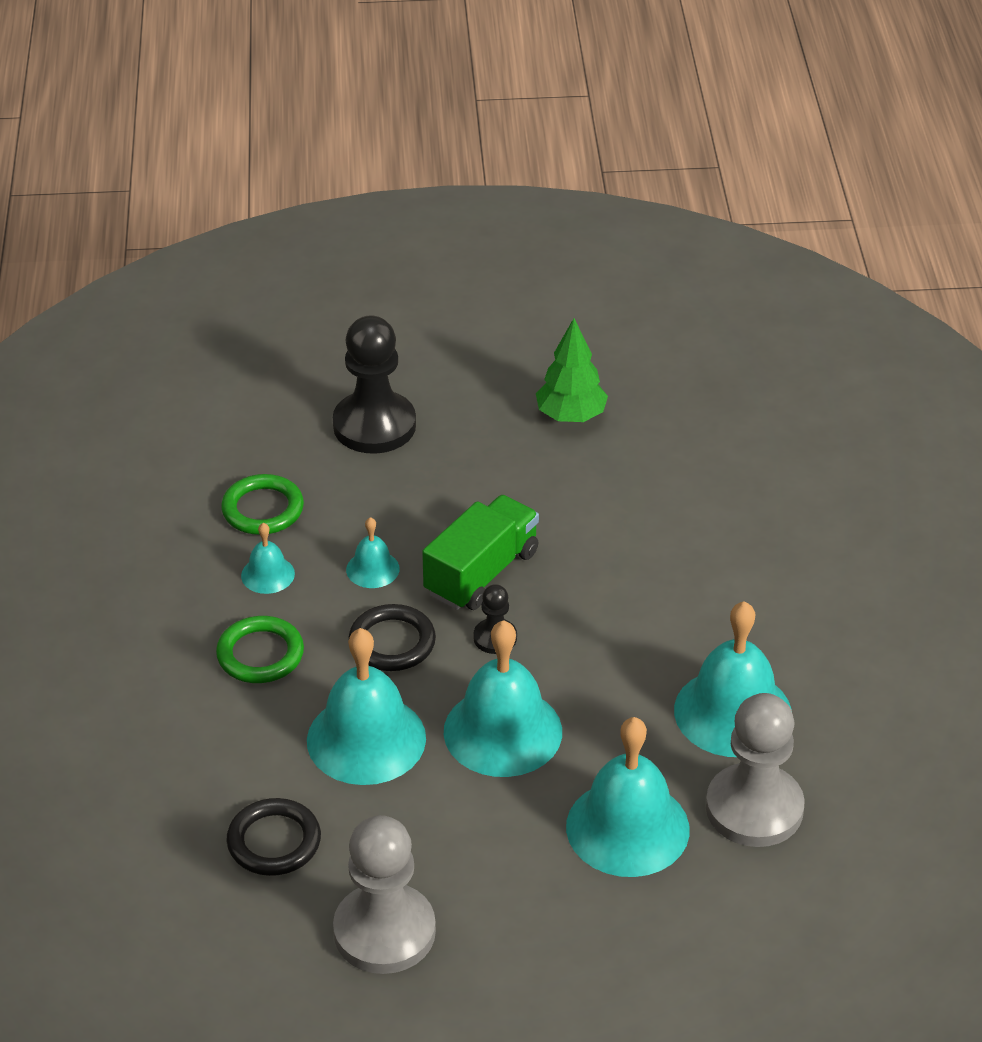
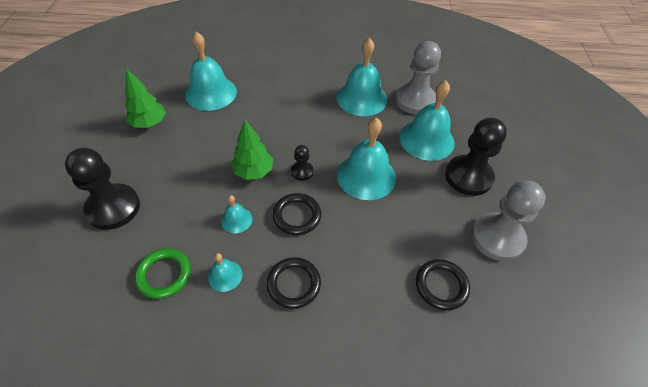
camera: 85 degrees left, 10 degrees up
(260, 654) = (293, 284): green ring -> black ring
(366, 739) = (367, 234): turquoise bell -> turquoise bell (211, 93)
(481, 573) = (254, 172): green truck -> green tree
(533, 896) = (468, 177): none -> black pawn

